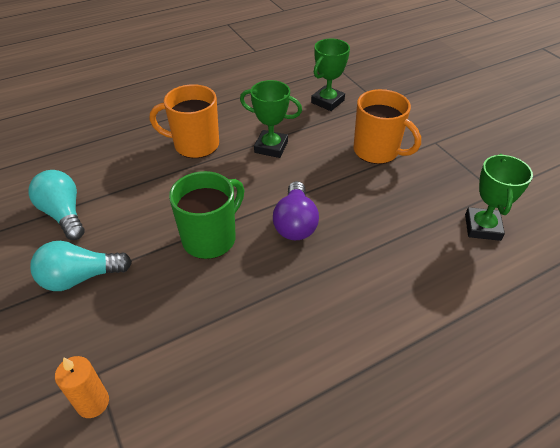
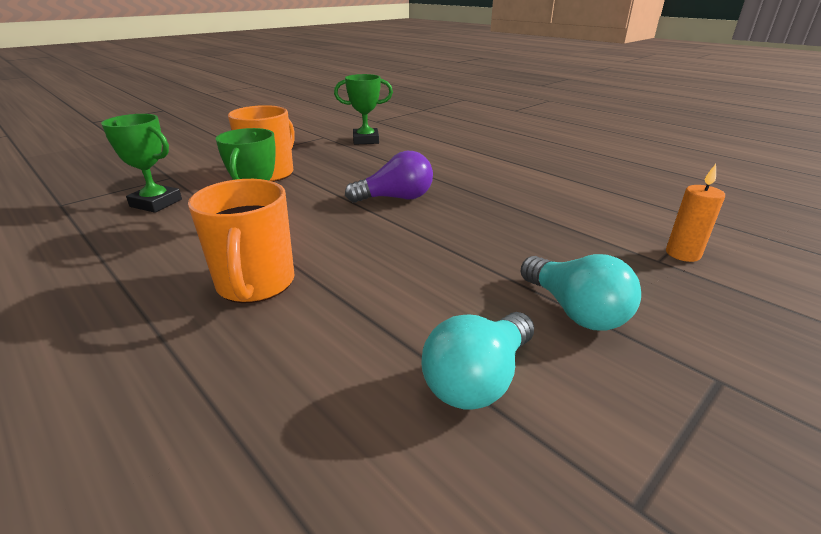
camera: 105 degrees left, 15 degrees down
(210, 238) = (444, 236): green mug -> none

